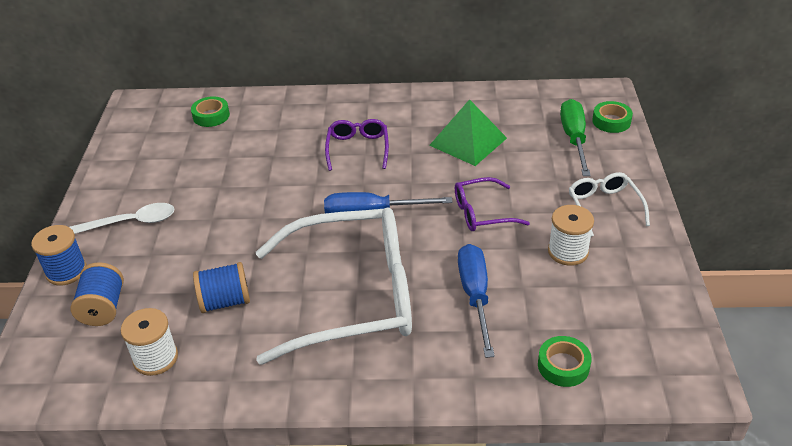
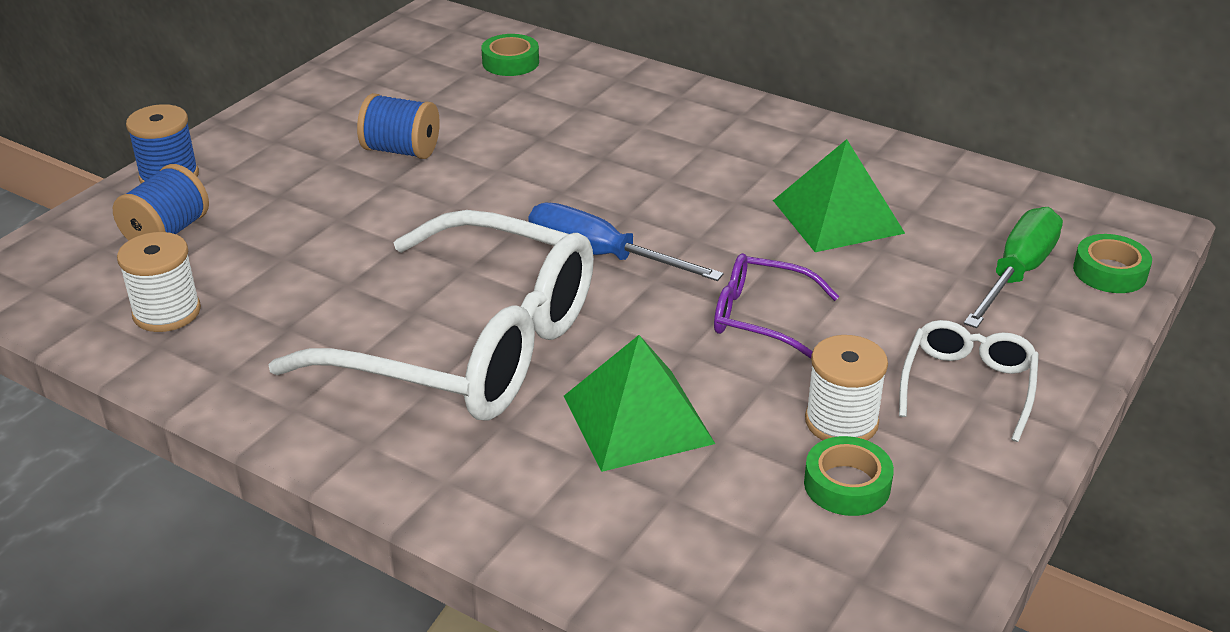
camera: 30 degrees right, 5 degrees down
(131, 222) = (292, 150): white spoon -> none
(225, 301) = (307, 284): blue spool -> blue spool (401, 150)
(358, 148) = (664, 168): purple glasses -> none
(475, 296) = (637, 419): blue screwdriver -> green pyramid
(563, 366) = (672, 568): green tape -> green tape (847, 485)

